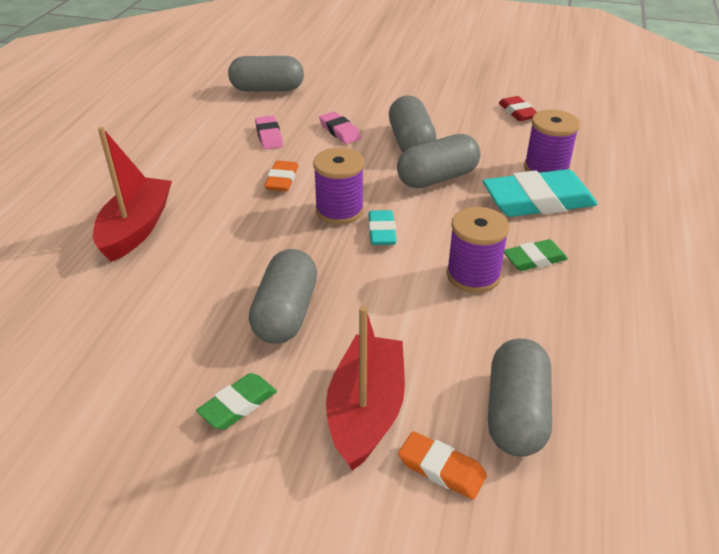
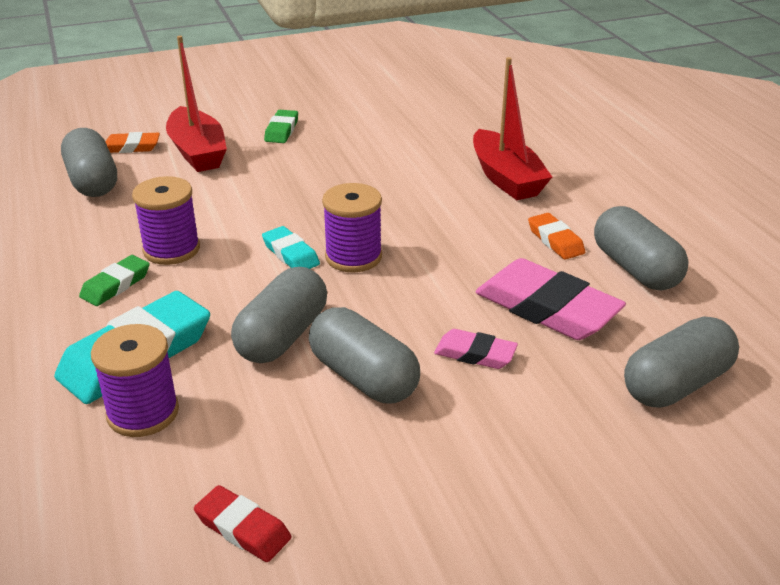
camera: 145 degrees right, 5 degrees down
(269, 136) = (547, 308): pink eraser -> pink eraser, size x1.92
(282, 180) = (452, 264): orange eraser -> orange eraser (555, 240)
(285, 313) = (306, 174): grey capsule -> grey capsule (635, 269)

